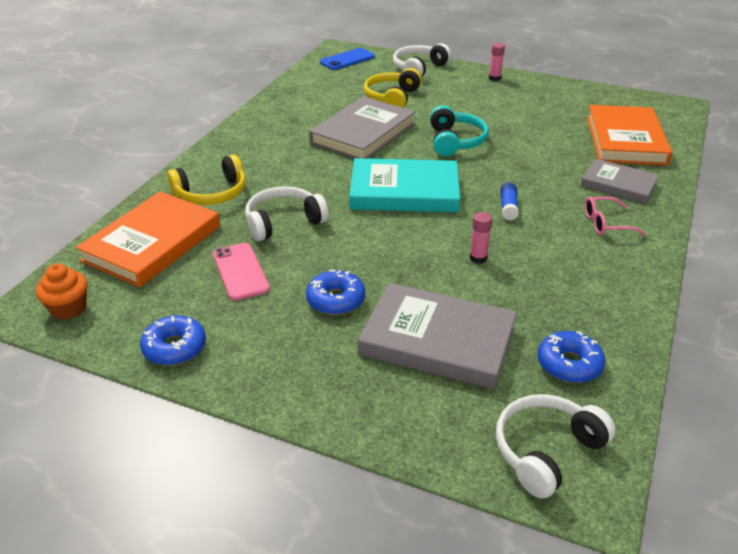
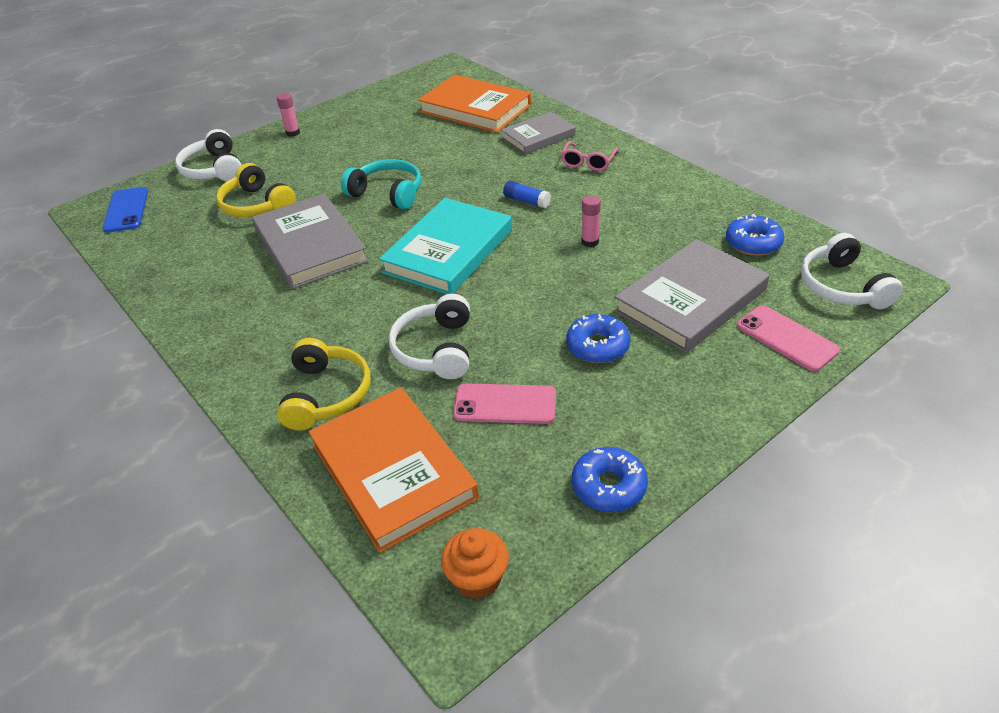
camera: 60 degrees left, 5 degrees up
(424, 420) = (786, 338): none -> pink phone

